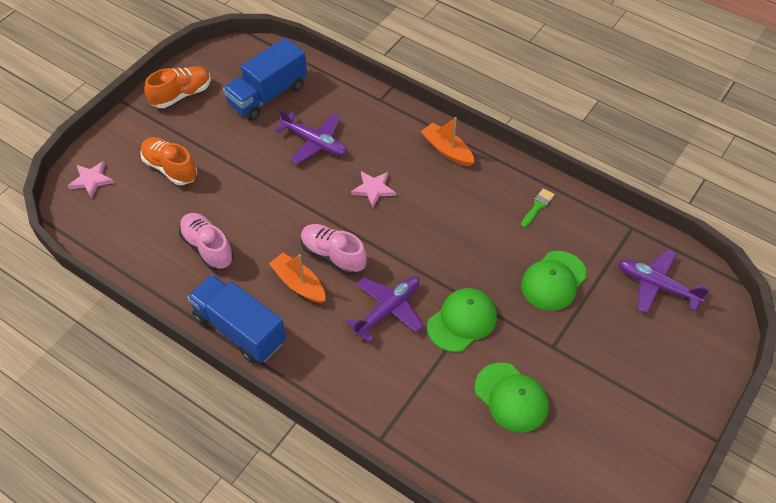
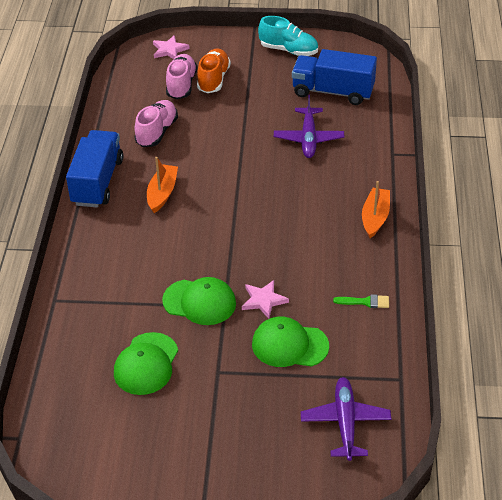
camera: 60 degrees right, 10 degrees down
(181, 95) = (289, 50): orange shoe -> turquoise shoe
(333, 255) = (204, 199): pink shoe -> pink shoe (181, 85)
(373, 189) = (291, 192): pink star -> pink star (263, 300)
(388, 310) = (176, 253): purple plane -> none

